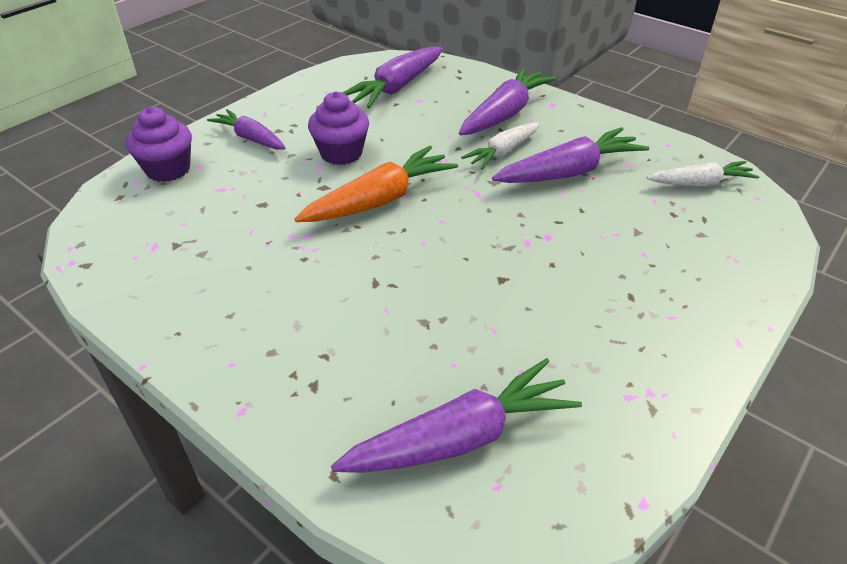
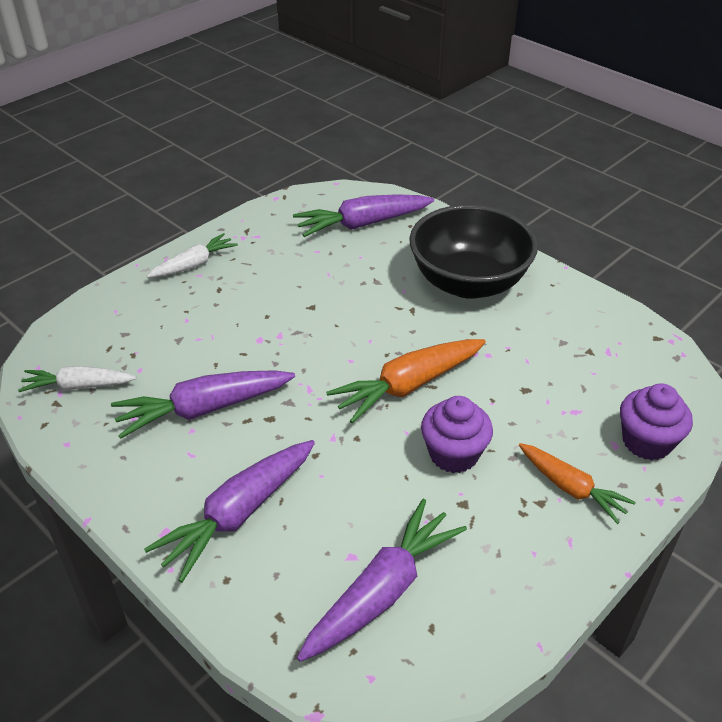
camera: 175 degrees left, 0 degrees up
(250, 138) = (571, 488): purple carrot -> orange carrot
(296, 327) = (468, 283): none -> black bowl
(503, 152) = (265, 443): white carrot -> white carrot (194, 264)

